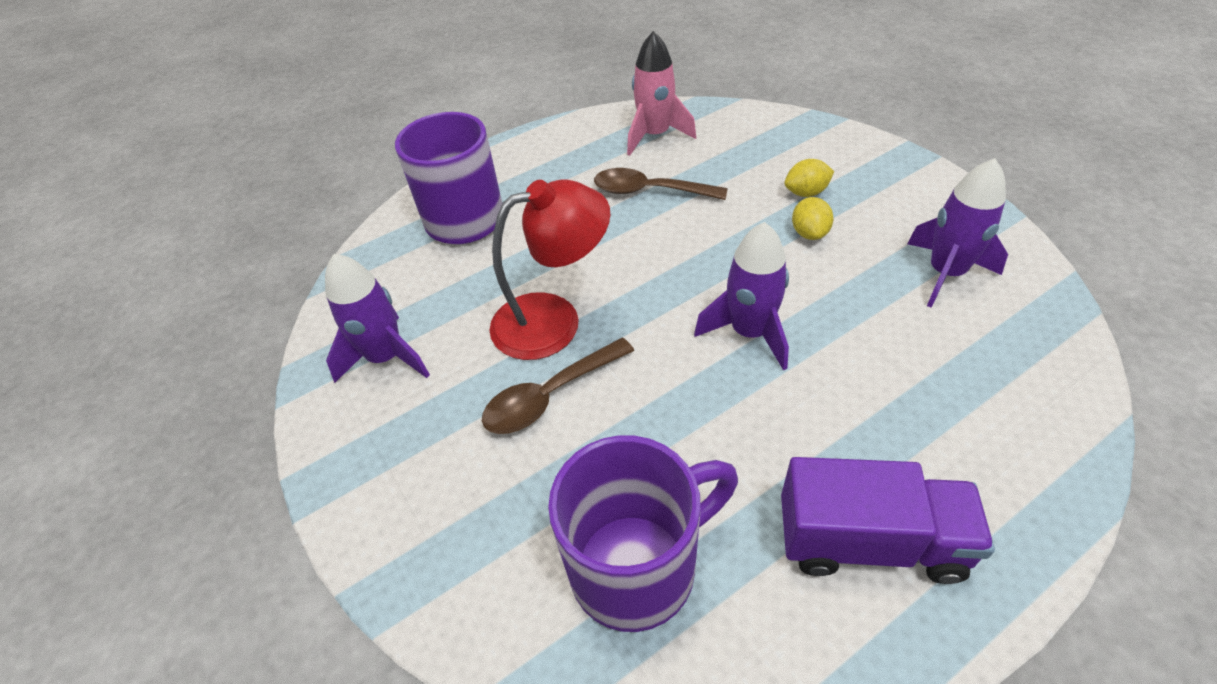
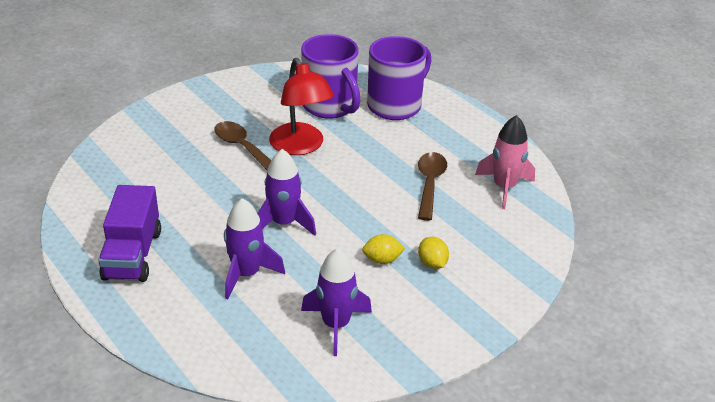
camera: 80 degrees right, 10 degrees down
(386, 357) = (277, 92): purple rocket -> purple rocket (246, 274)
(637, 566) = (136, 178): purple mug -> purple mug (330, 106)

